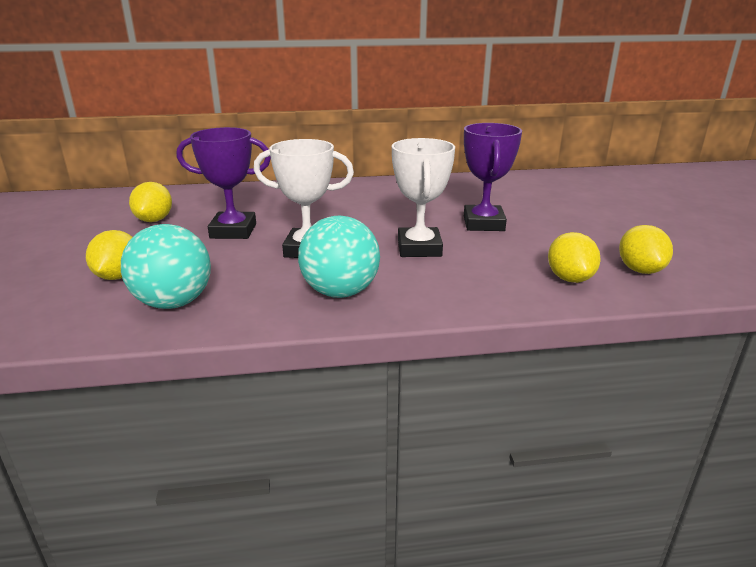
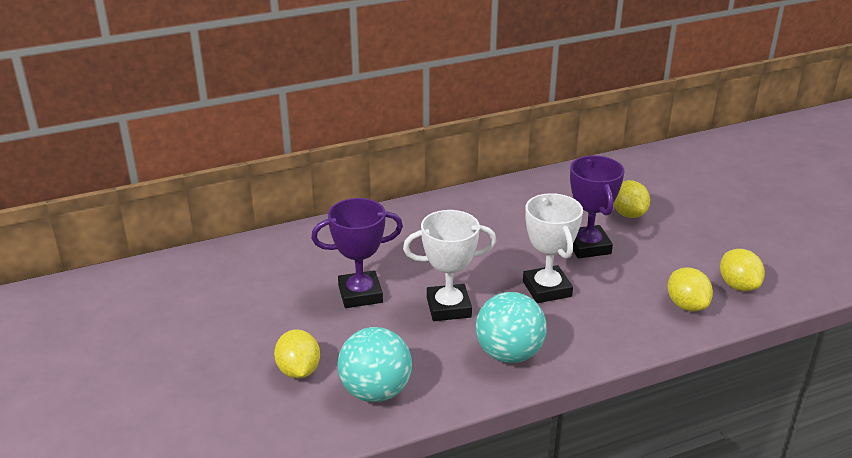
camera: 15 degrees left, 5 degrees up
(154, 220) = (268, 291): yellow lemon -> yellow lemon (628, 214)

